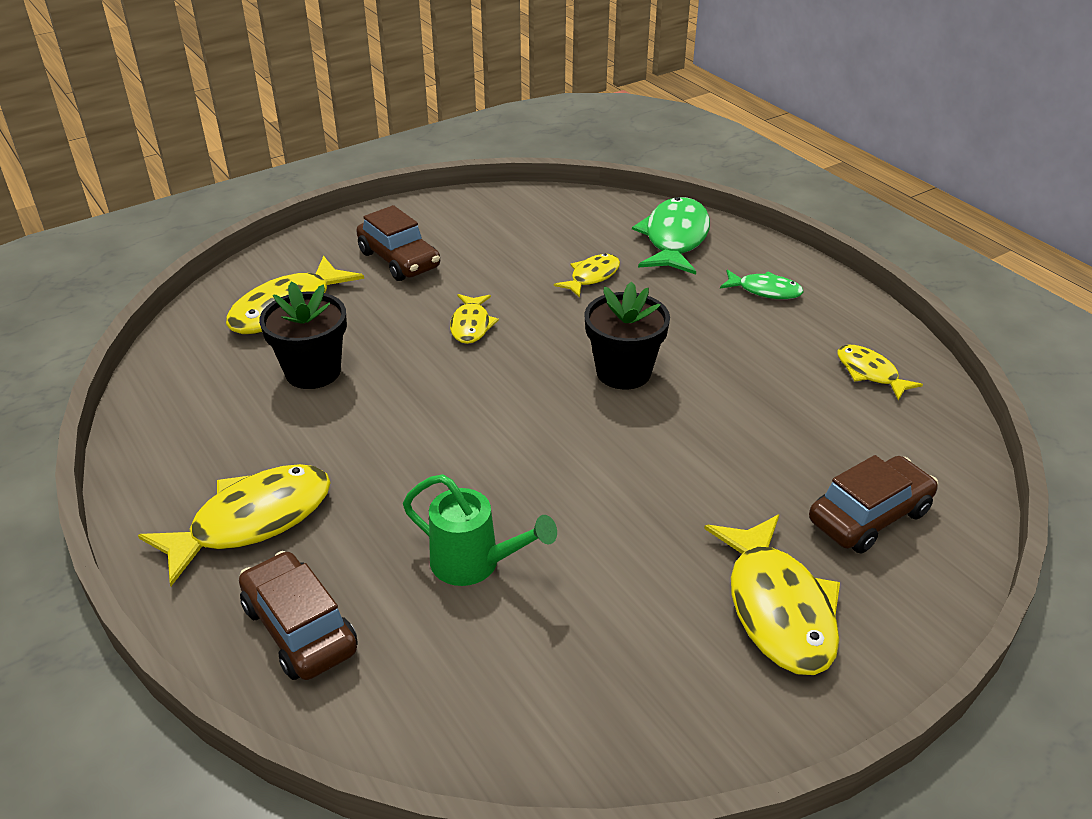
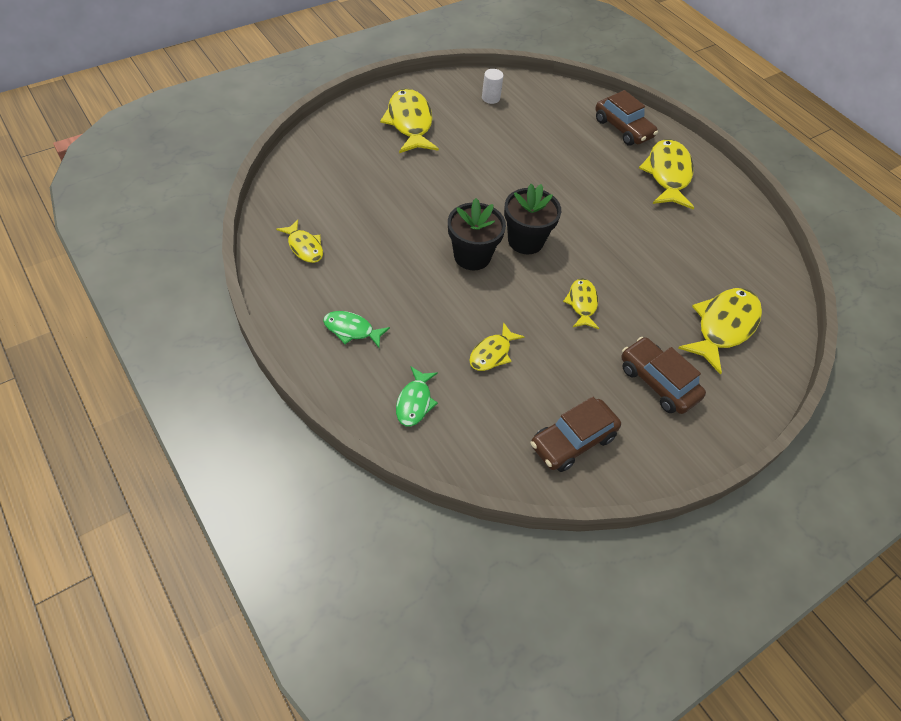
camera: 175 degrees right, 15 degrees up
(252, 521) = (668, 175): yellow fish -> yellow fish turned 135 degrees clockwise
(313, 372) = (678, 267): black flower pot -> black flower pot (525, 241)
(474, 563) = (551, 149): green watering can -> none
(603, 698) = (490, 98): none -> white cylinder
(675, 239) = (415, 402): green fish -> green fish, size x0.56
(869, 516) = (348, 158): brown car -> brown car (572, 441)

